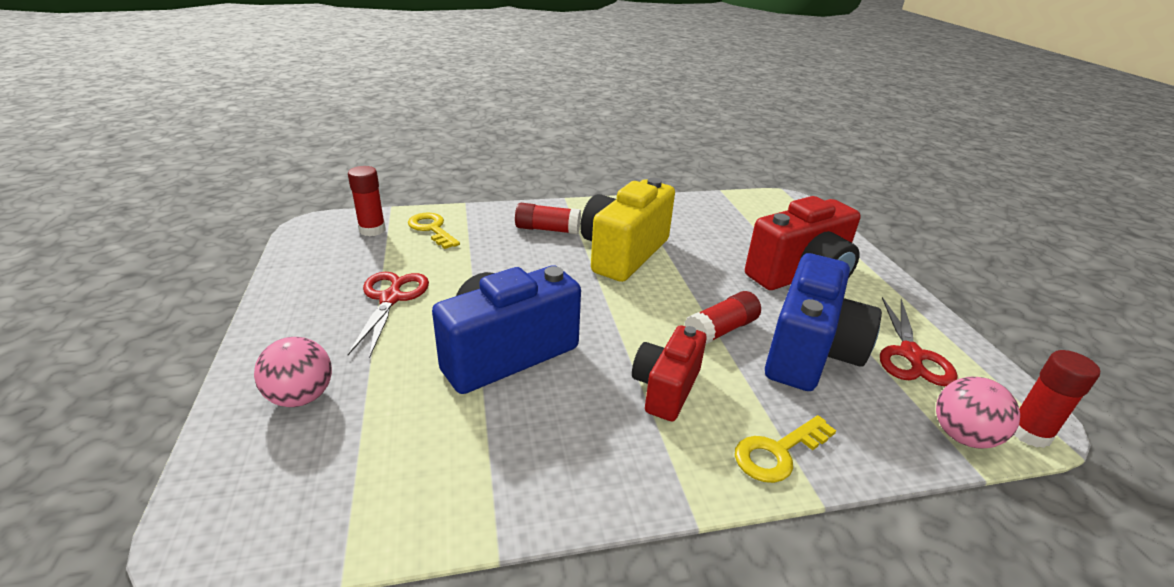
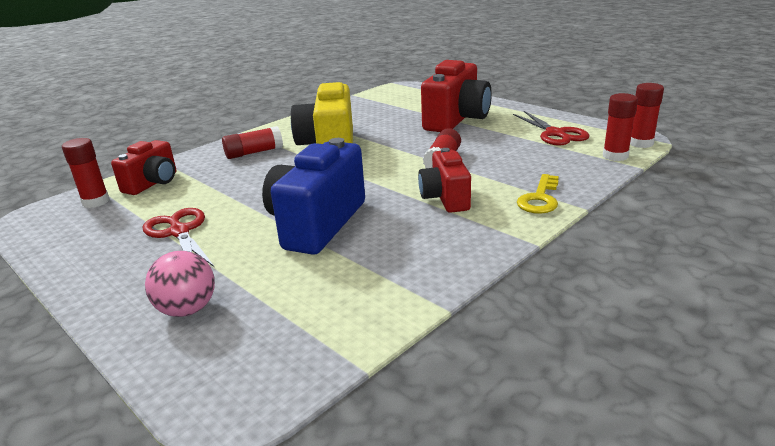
camera: 30 degrees left, 5 degrees down
(432, 229) = (153, 183): yellow key -> red camera
(809, 352) = (504, 152): blue camera -> none
(962, 436) = (615, 156): pink ball -> red glue stick

